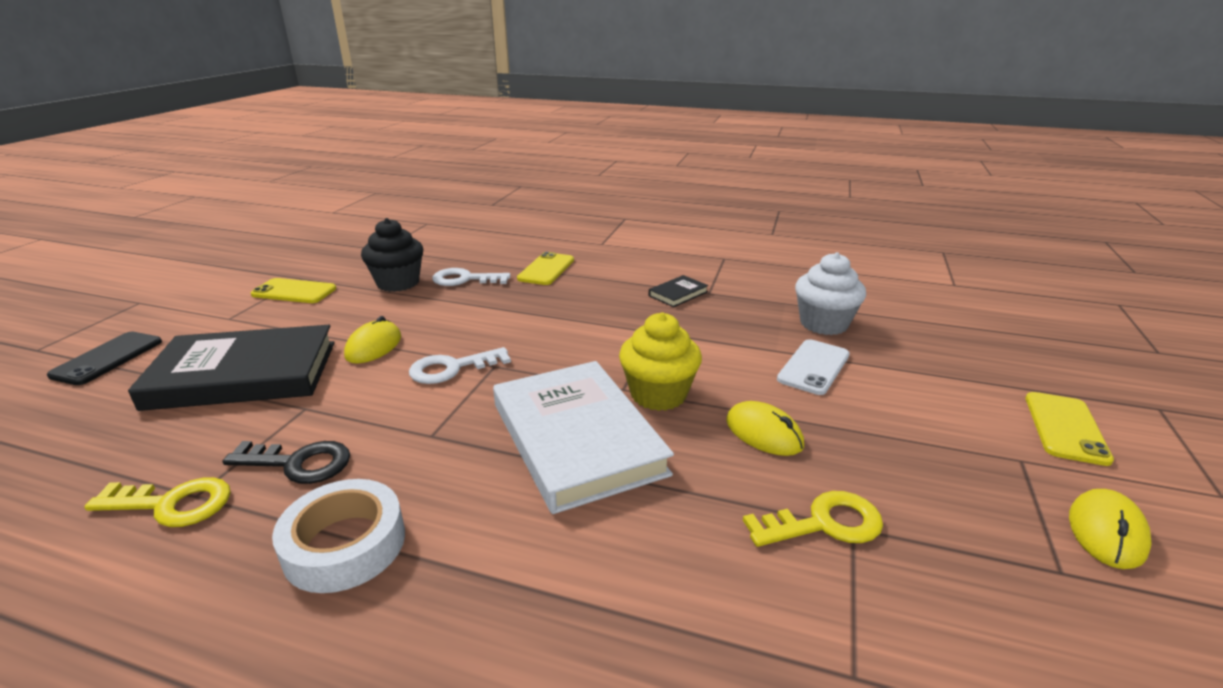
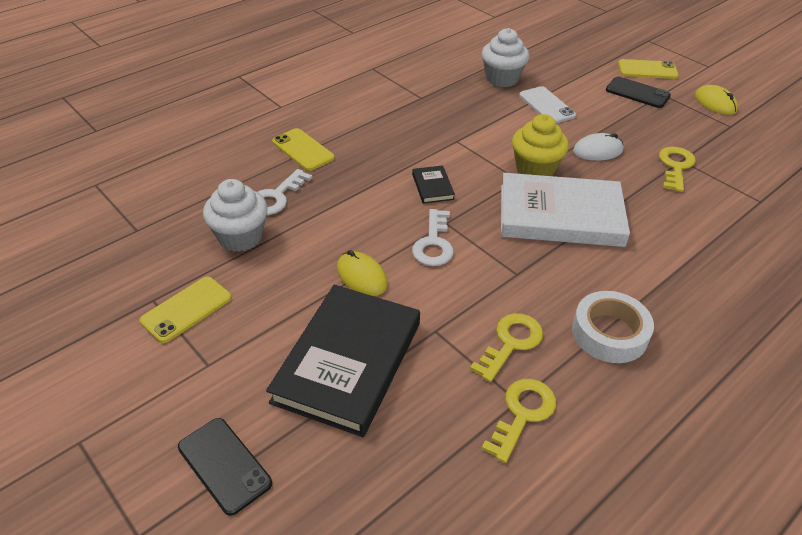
camera: 60 degrees left, 15 degrees up
(299, 463) = (511, 343): black key -> yellow key
(398, 283) = (240, 237): black cupcake -> white cupcake
(678, 294) = (411, 110): black book -> black book (432, 187)
(764, 433) = (597, 151): yellow mouse -> white mouse
(978, 434) = (637, 93): none -> black phone
(1065, 428) = (647, 70): yellow phone -> yellow phone turned 45 degrees counterclockwise

